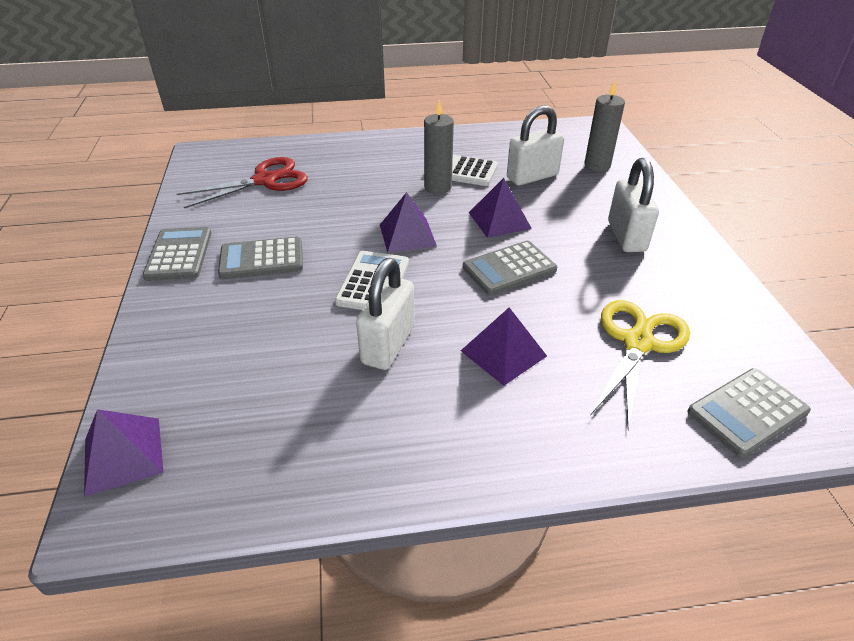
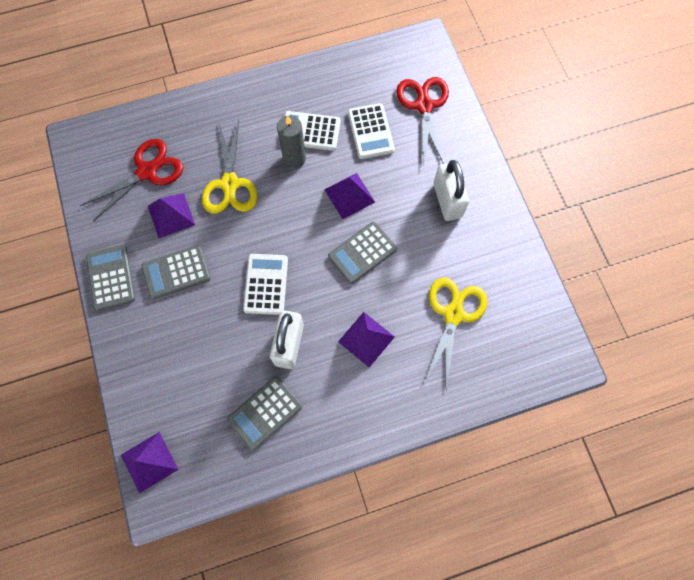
camera: 10 degrees left, 30 degrees up
(356, 198) = (230, 184): none -> yellow scissors
(407, 235) = (281, 225): purple pyramid -> purple pyramid (171, 215)
(532, 177) = (371, 131): white padlock -> white calculator
(597, 165) = (424, 106): grey candle -> red scissors
(747, 412) = (517, 363): grey calculator -> grey calculator (265, 413)

